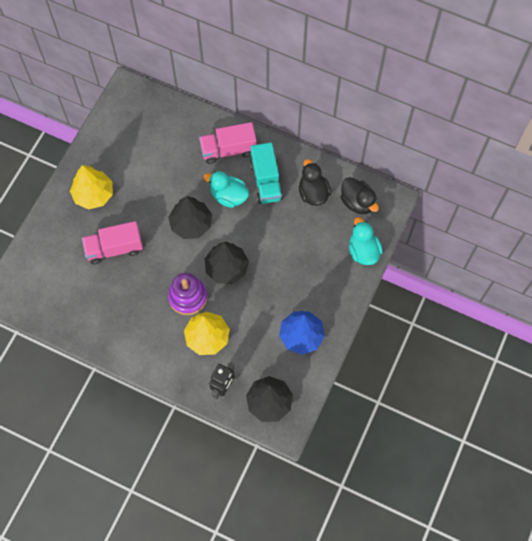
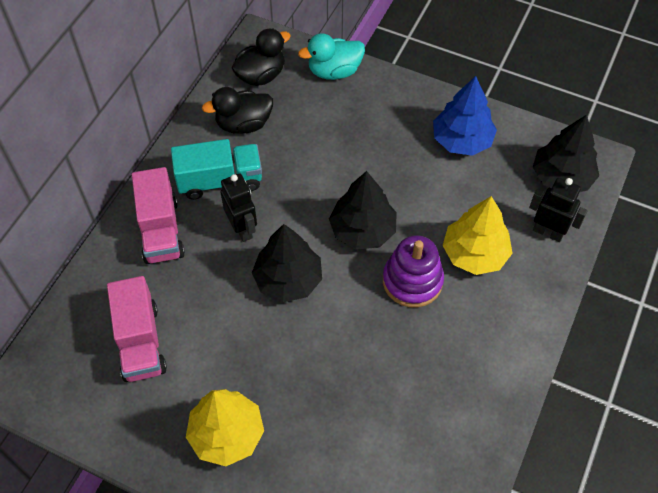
camera: 90 degrees left, 10 degrees down
(114, 248) = (331, 393): pink truck -> pink truck (140, 342)
(229, 196) = (242, 229): turquoise duck -> black robot

